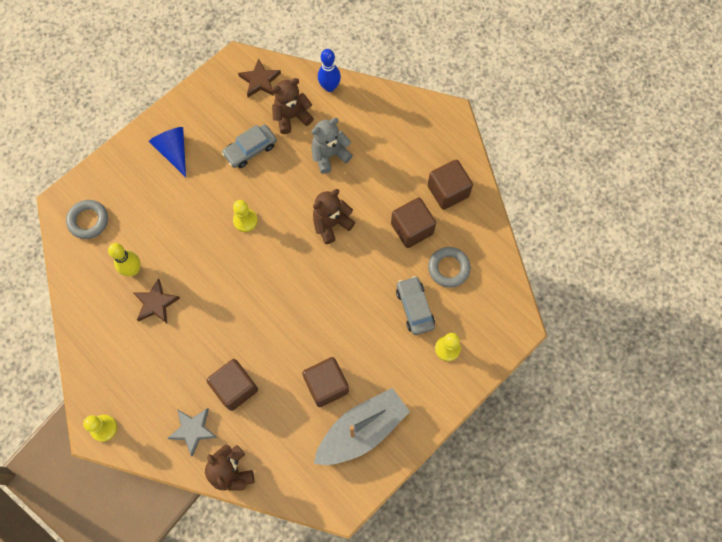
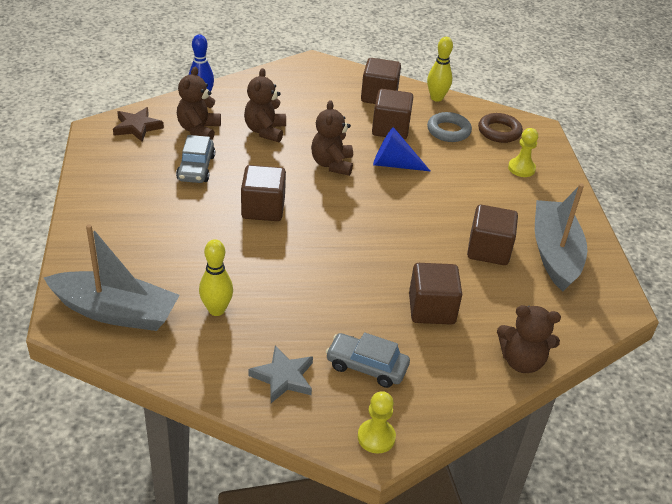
camera: 55 degrees left, 30 degrees down
(88, 221) = (115, 312): grey ring -> grey boat
(156, 303) = (275, 314): brown star -> none
(174, 151) = (127, 212): blue cone -> blue cone (394, 164)
(193, 430) = (448, 365): grey star -> grey star (283, 377)
(245, 220) = (263, 208): yellow pawn -> brown cube
(329, 155) = (265, 131): grey teddy bear -> brown teddy bear
(414, 308) = (465, 165): grey car -> grey car (366, 366)
(483, 303) = (499, 131): none -> brown ring
(487, 230) = (436, 98): none -> yellow bowling pin

